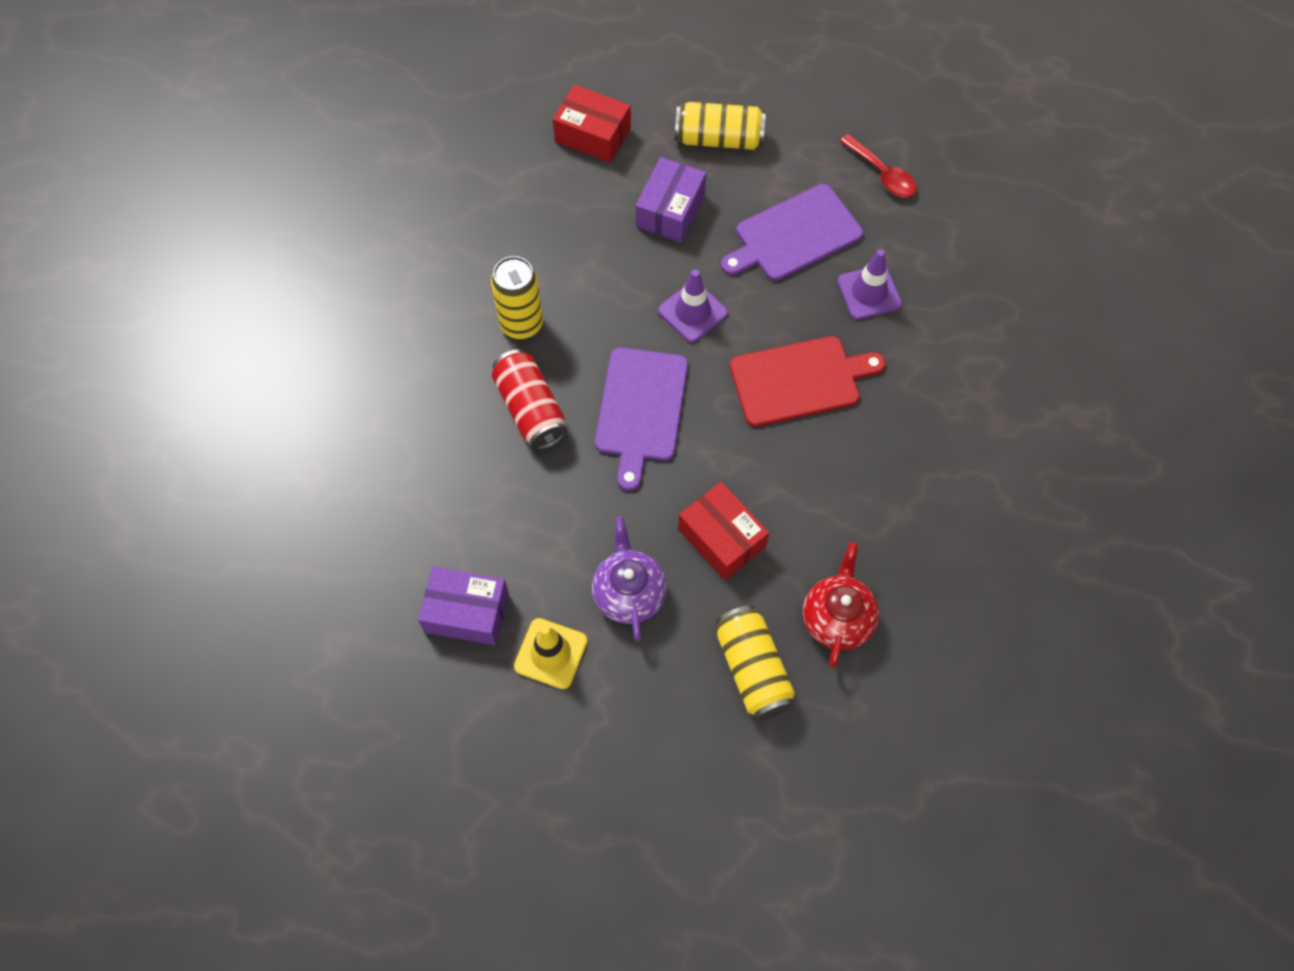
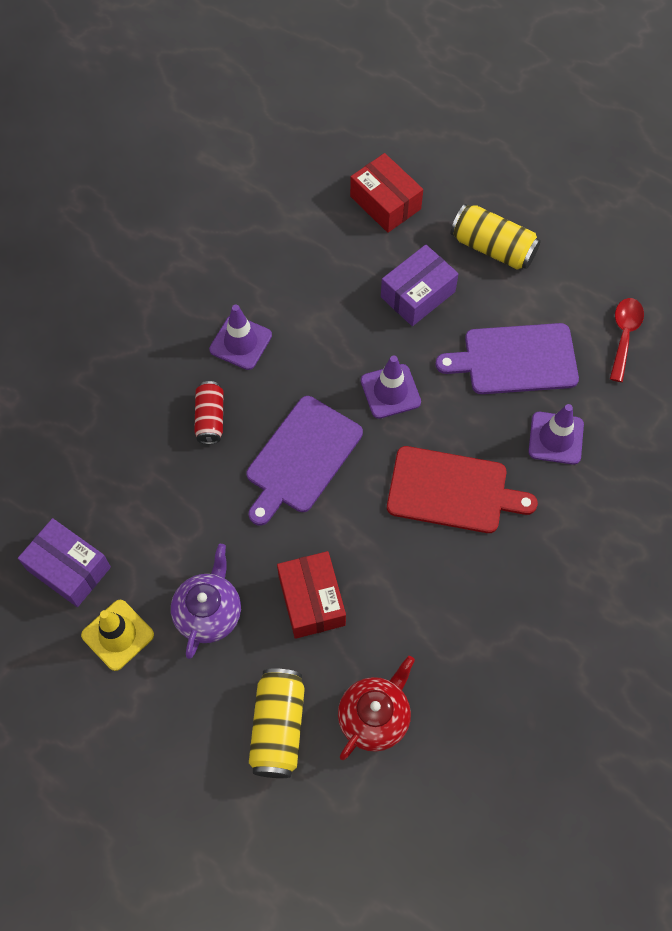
camera: 25 degrees right, 0 degrees up
(521, 324) = (240, 342): yellow can -> purple traffic cone
(530, 409) = (210, 418): red can -> red can, size x0.66
(882, 173) = (624, 335): red spoon -> red spoon turned 150 degrees counterclockwise

